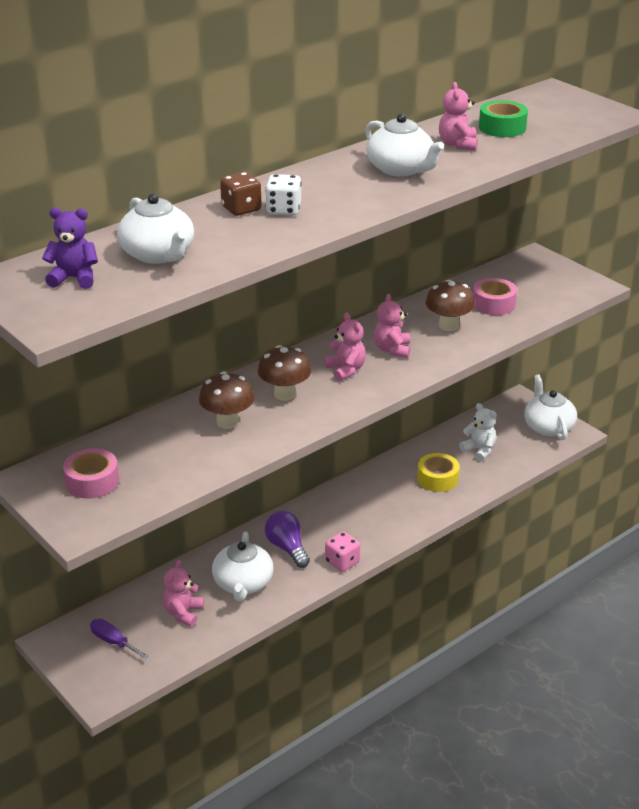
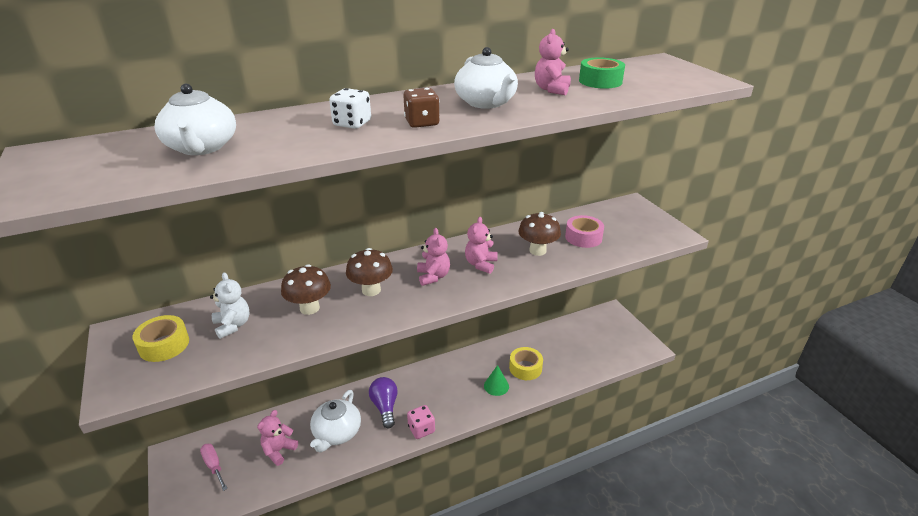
camera: 15 degrees right, 0 degrees up
(74, 278) = (104, 159): purple teddy bear -> none
(92, 481) = (164, 345): pink tape -> yellow tape
(113, 642) = (214, 466): purple screwdriver -> pink screwdriver
(241, 209) = (316, 119): brown dice -> brown dice (422, 123)
(410, 503) = (496, 386): none -> green cone
(479, 450) = (566, 349): white teddy bear -> white teddy bear (233, 325)
(548, 427) = (628, 338): white teapot -> none

